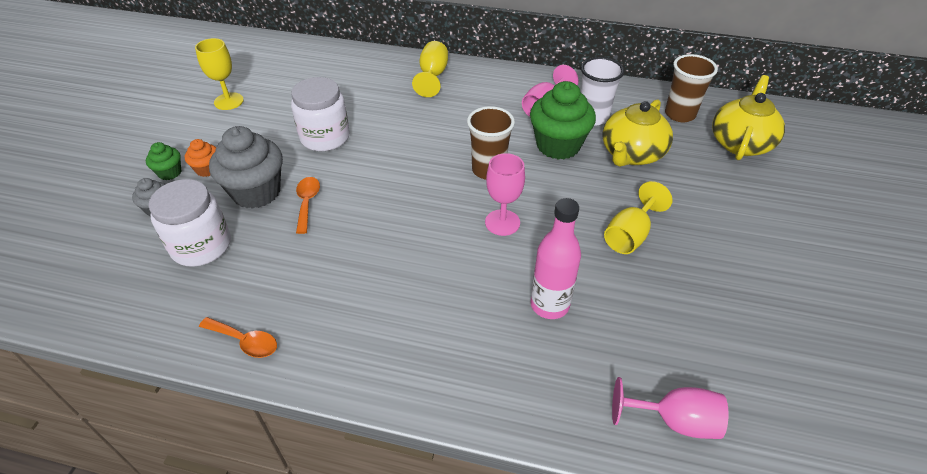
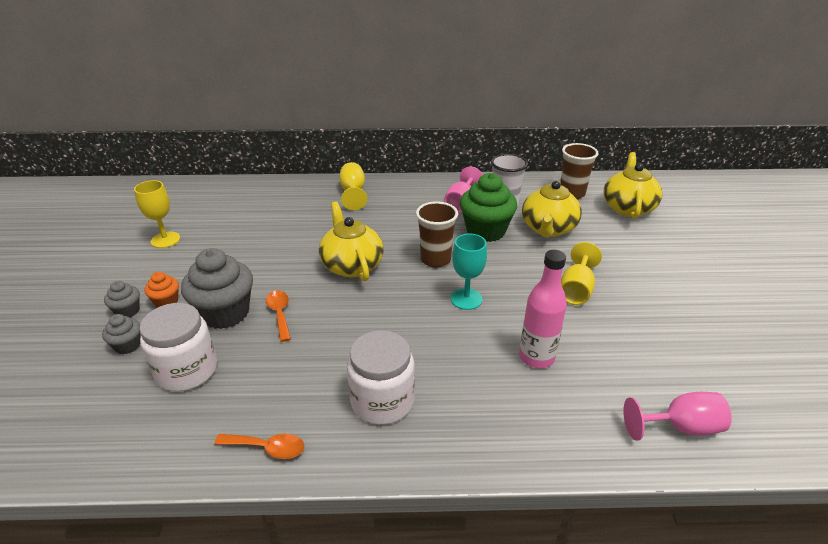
camera: 15 degrees left, 10 degrees down
(170, 173) = (127, 311): green cupcake -> grey cupcake
(325, 137) = (274, 256): white jar -> white jar (382, 401)
(398, 161) = (352, 265): none -> yellow teapot
(502, 222) = (466, 299): pink goblet -> turquoise goblet

